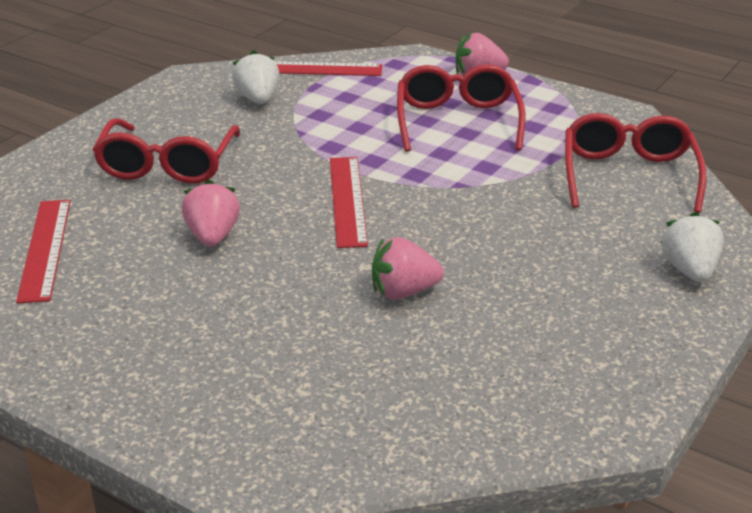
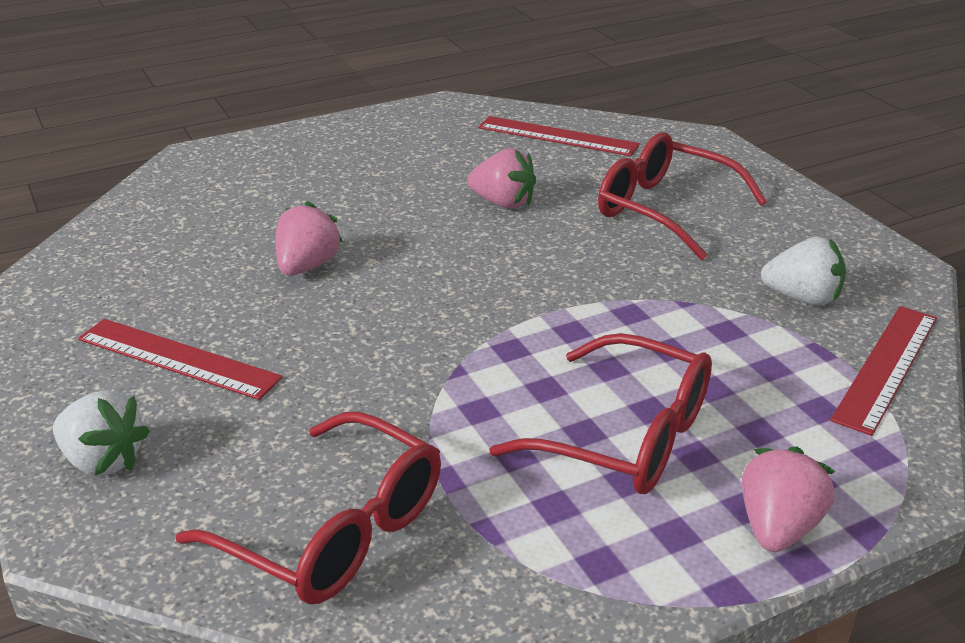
camera: 120 degrees right, 0 degrees up
(348, 200) = (496, 286): red ruler -> red ruler (177, 358)

